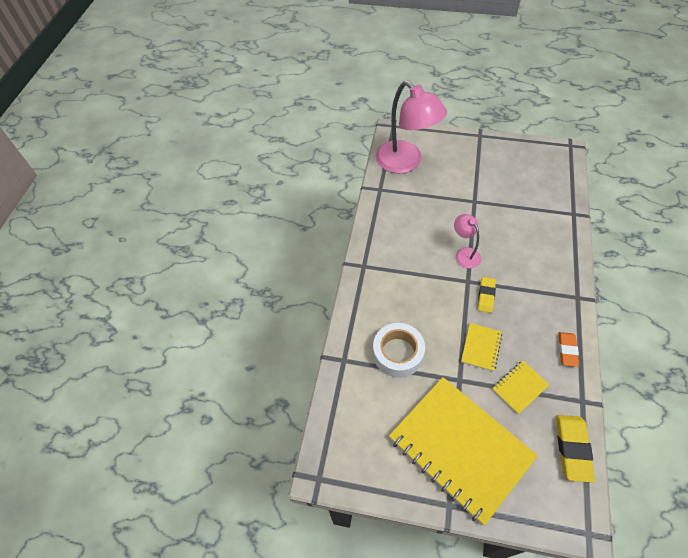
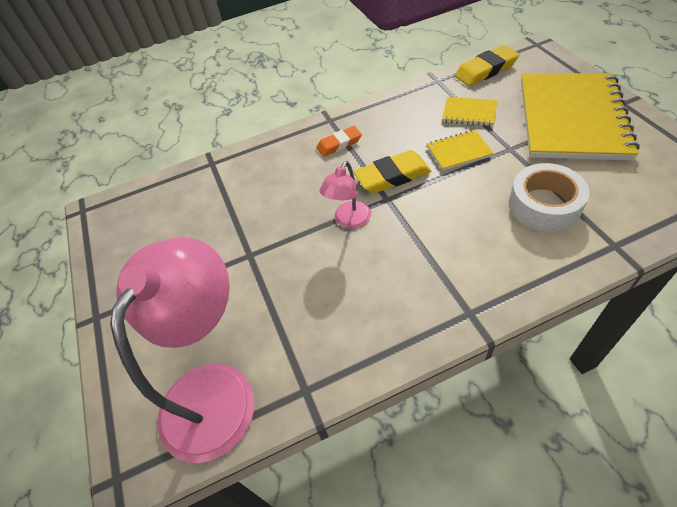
camera: 120 degrees left, 5 degrees down
(486, 296) = (392, 176): yellow eraser -> yellow eraser, size x1.54
(567, 350) = (397, 104): orange eraser -> orange eraser (339, 144)

